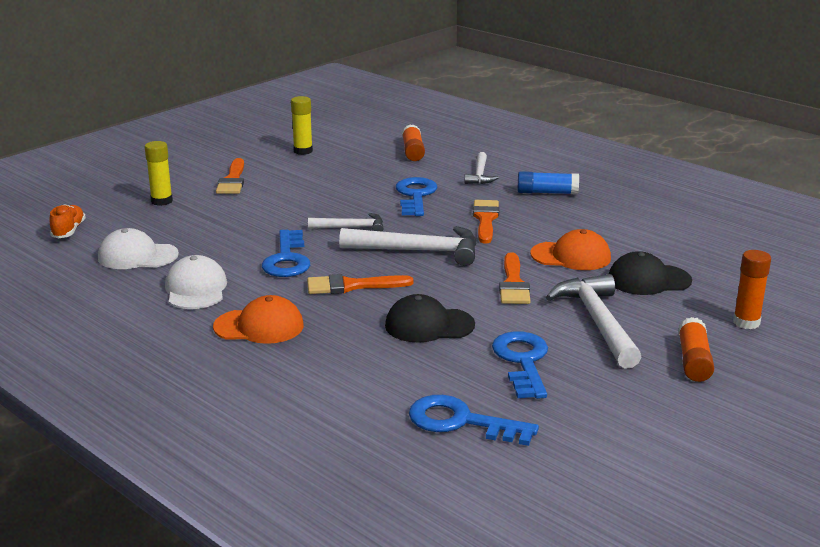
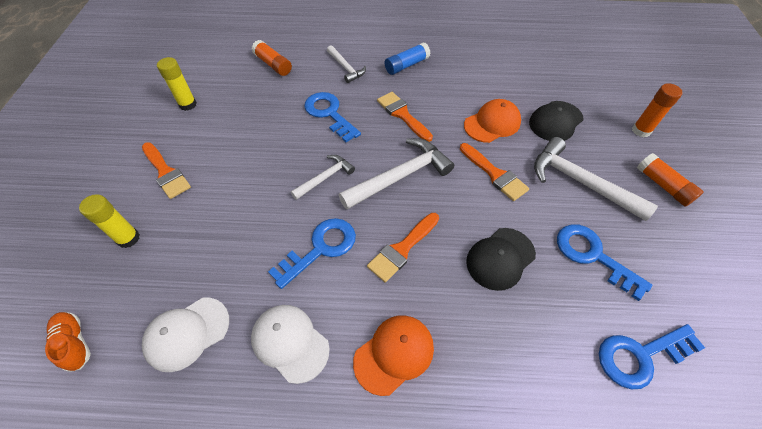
camera: 40 degrees left, 30 degrees up
(287, 259) = (320, 248): blue key -> blue key turned 90 degrees counterclockwise

